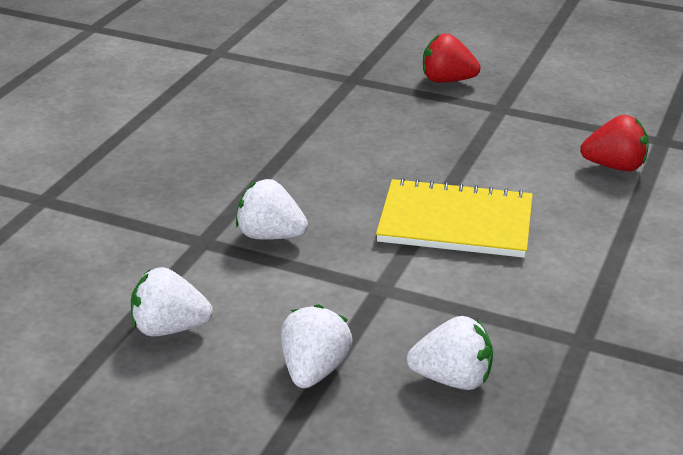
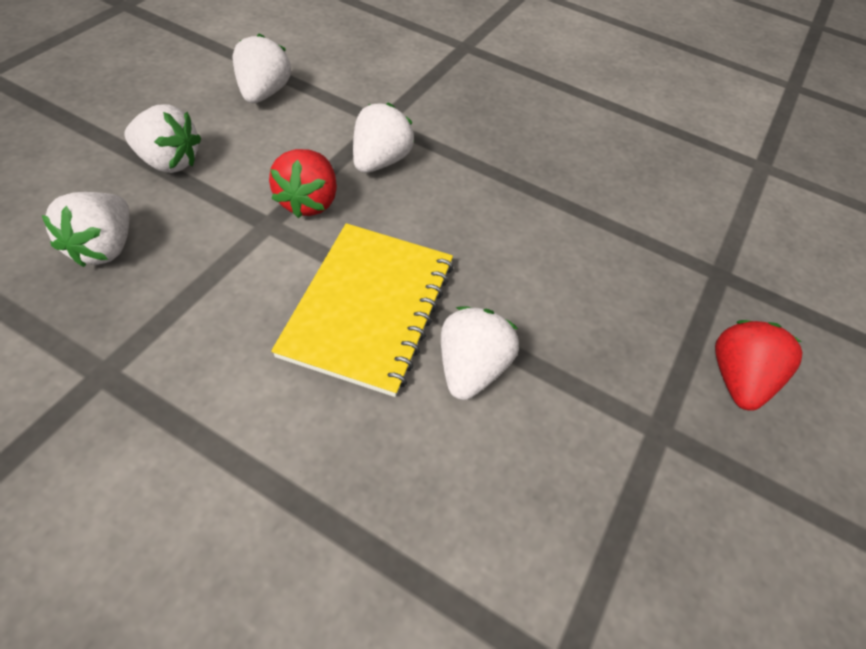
camera: 90 degrees right, 20 degrees up
(489, 175) = (471, 368): none -> white strawberry
(614, 166) = (479, 549): red strawberry -> red strawberry (308, 202)

